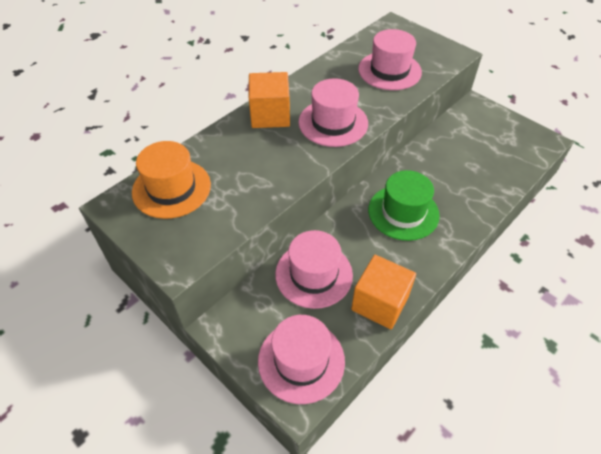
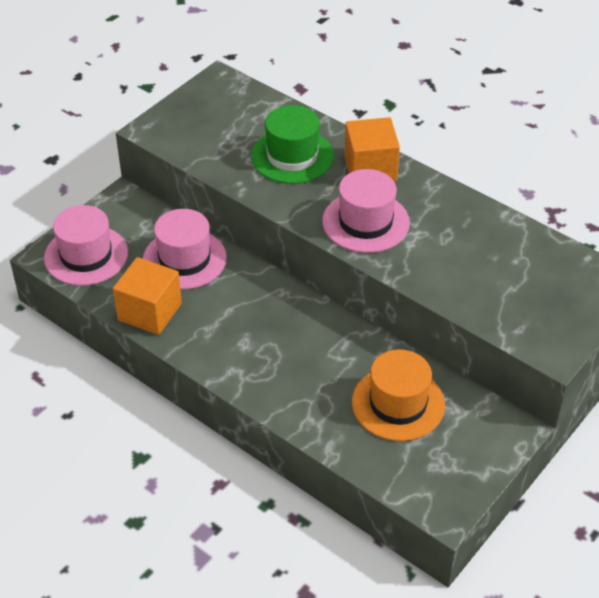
camera: 85 degrees right, 5 degrees down
(171, 188) = (244, 111): orange hat -> orange hat (398, 403)
(389, 71) = (488, 275): pink hat -> none
(403, 212) = (279, 334): green hat -> green hat (292, 156)

